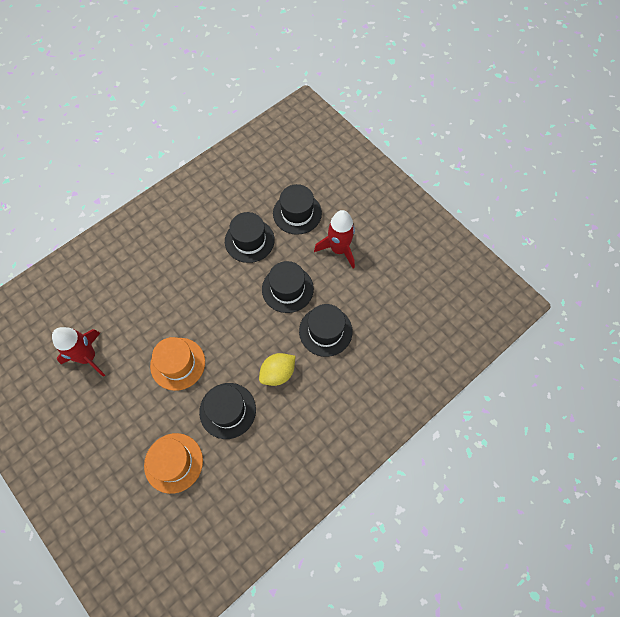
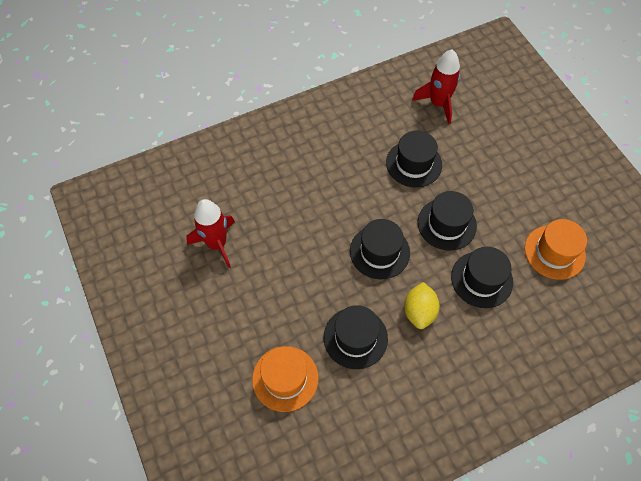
camera: 15 degrees right, 5 degrees down
(178, 363) = (310, 274): orange hat -> orange hat (554, 252)
(278, 373) = (419, 311): yellow lemon -> yellow lemon turned 60 degrees counterclockwise
(297, 213) = (472, 146): black hat -> black hat (379, 252)
(339, 249) = (512, 195): red rocket -> red rocket (438, 103)

